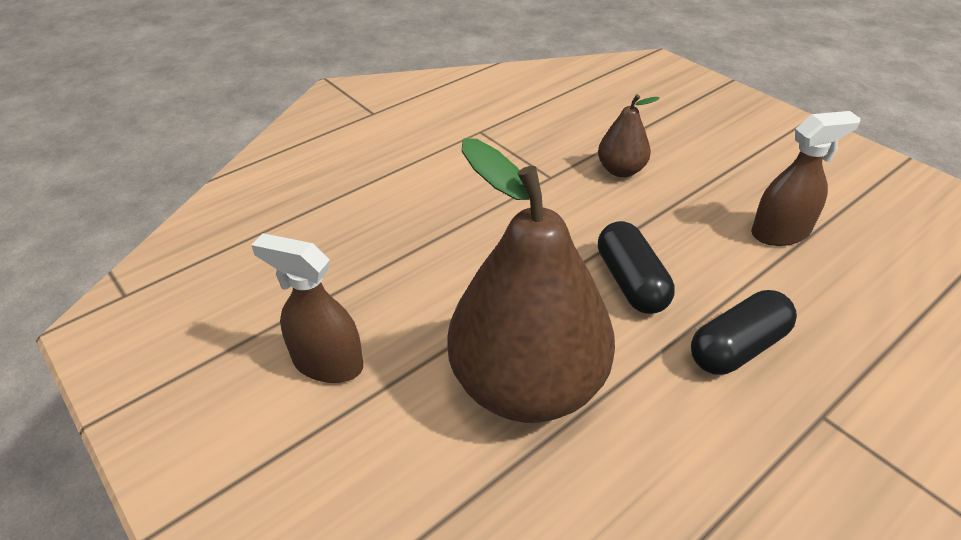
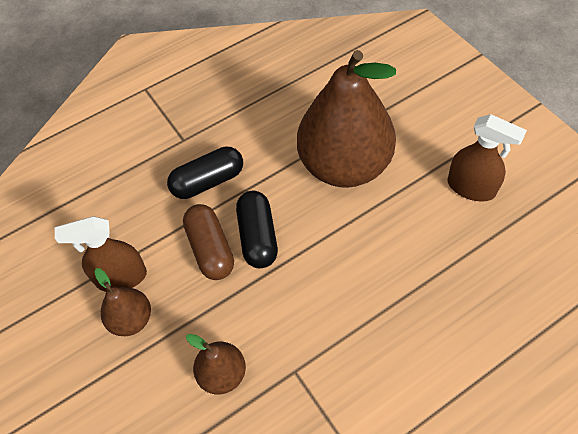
camera: 170 degrees left, 15 degrees up
(686, 265) = (211, 249): none -> brown capsule
(740, 200) = (131, 319): none -> brown pear

